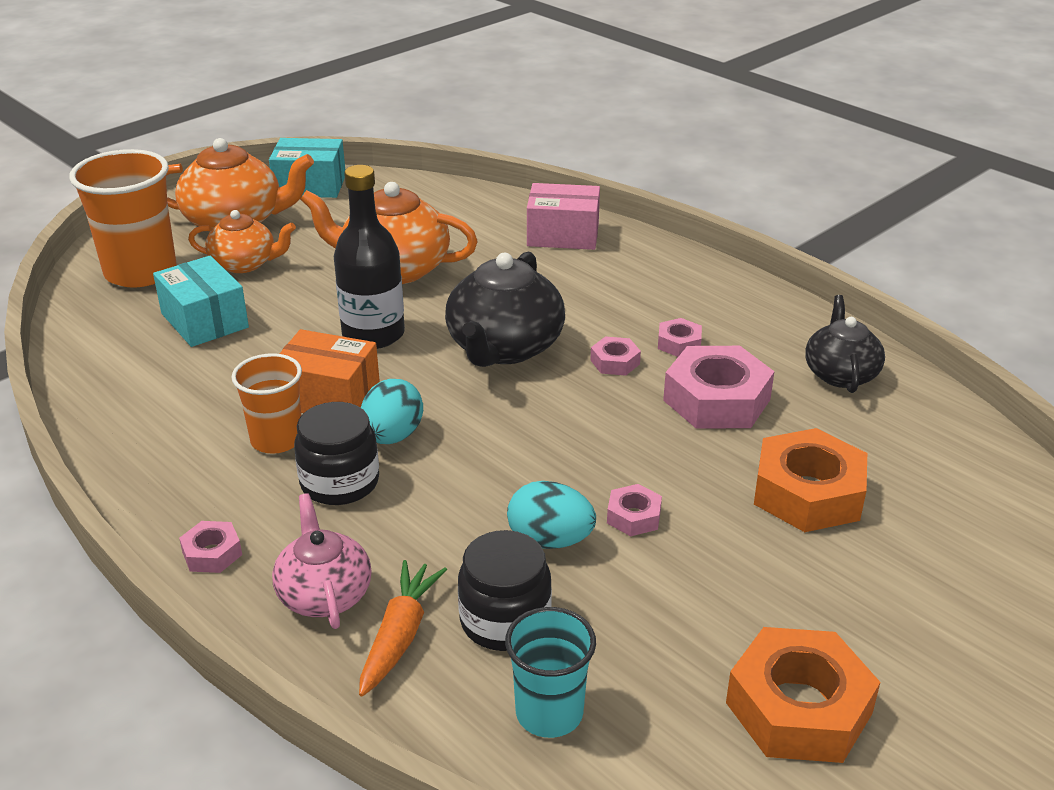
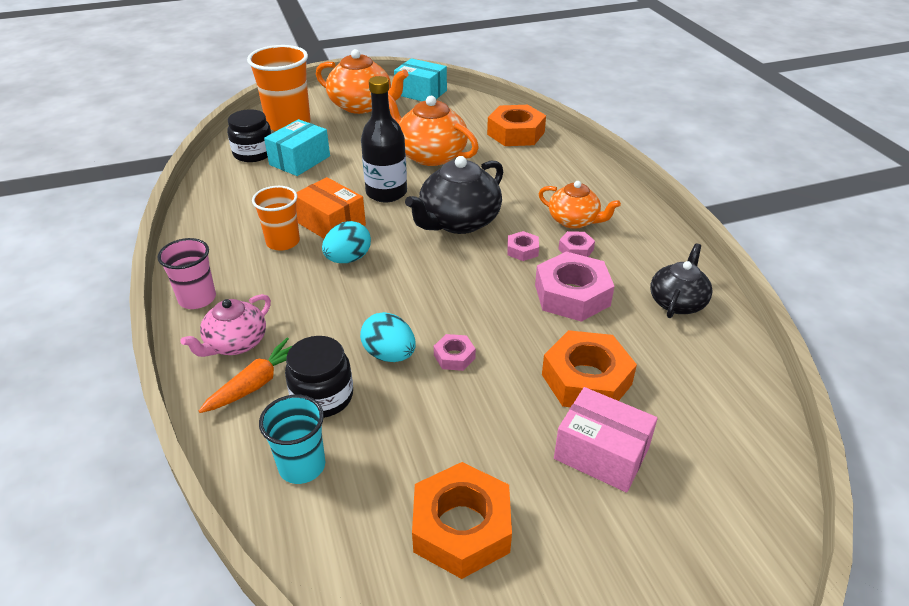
camera: 25 degrees right, 5 degrees up
(204, 320) = (300, 160): turquoise box -> turquoise box turned 45 degrees clockwise
(212, 553) = (197, 299): pink nut -> pink cup
(245, 264) = (347, 132): orange teapot -> orange teapot (574, 221)
(324, 594) = (235, 343): pink teapot -> pink teapot turned 150 degrees counterclockwise
(340, 482) = (297, 278): black jar -> black jar (253, 153)
(488, 214) = (516, 133): none -> orange nut
(563, 235) = (553, 157): pink box -> pink box (601, 453)

